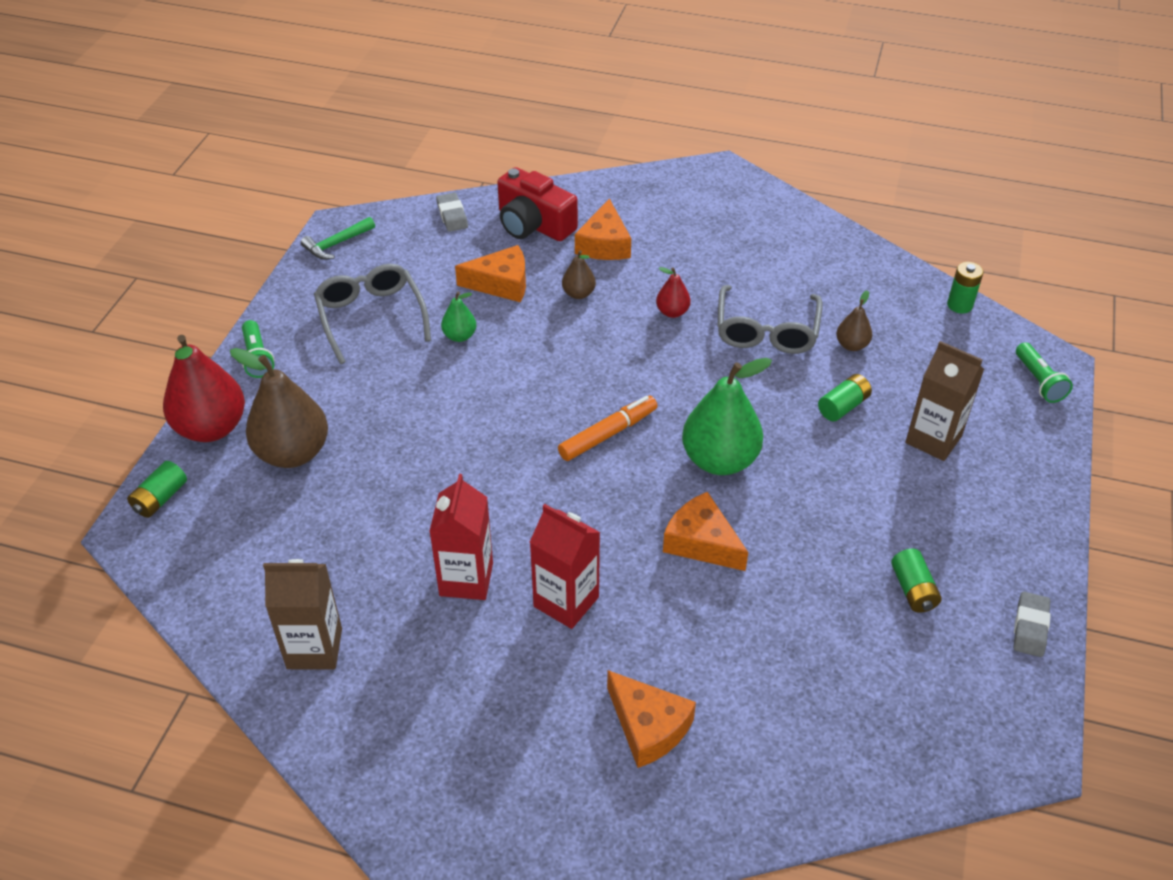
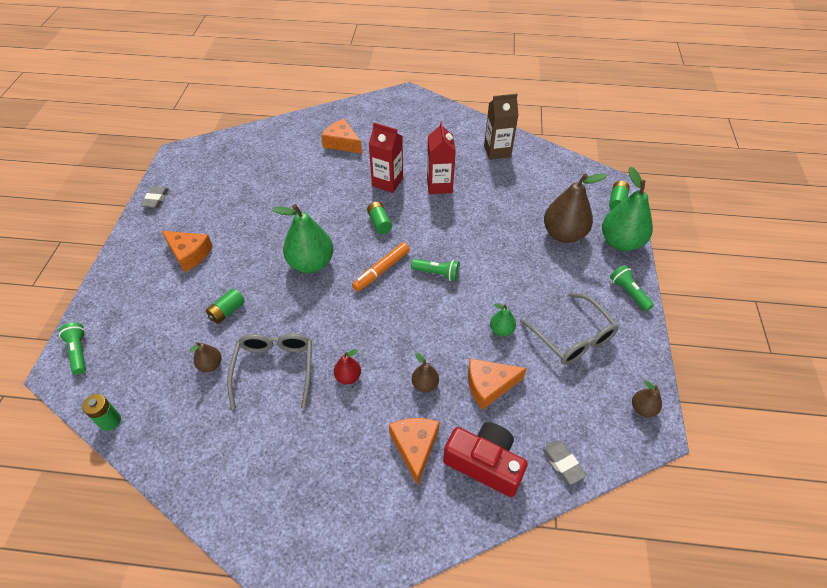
camera: 170 degrees right, 5 degrees up
(211, 428) = (621, 242): red pear -> green pear
(336, 244) = (643, 408): green hammer -> brown pear
(523, 418) = (437, 273): none -> green flashlight
(701, 542) = (321, 217): orange cheese -> orange cheese (189, 254)
(913, 590) = (210, 208): green battery -> green battery (379, 223)
(933, 439) = (172, 295): brown carton -> none

